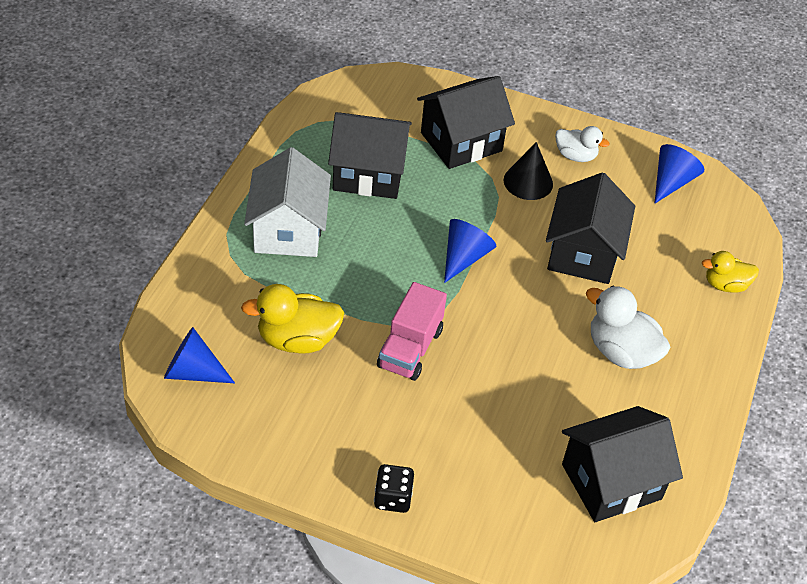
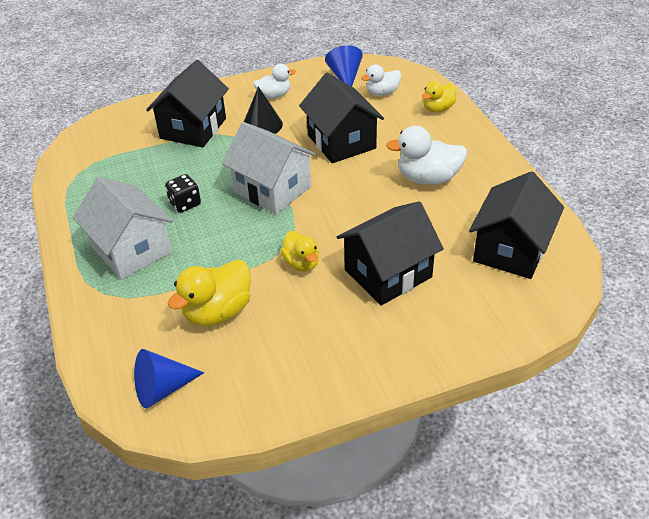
camera: 35 degrees left, 5 degrees down
(368, 174) = (151, 182): black house -> black house (388, 273)
(392, 498) = (400, 360): black dice -> black dice (185, 203)
(410, 348) = (301, 263): pink truck -> yellow duck
(464, 257) = (272, 189): blue cone -> white house
(688, 226) = (382, 93): none -> white duck

